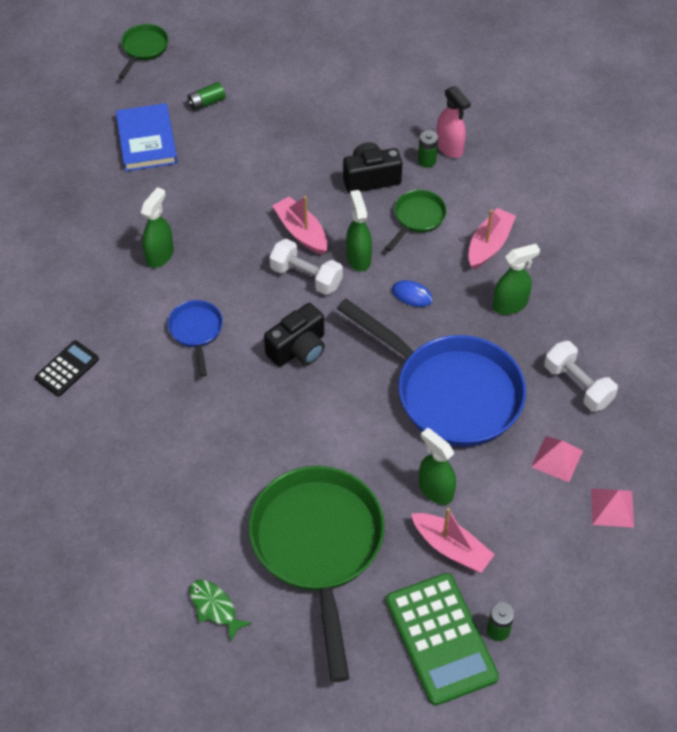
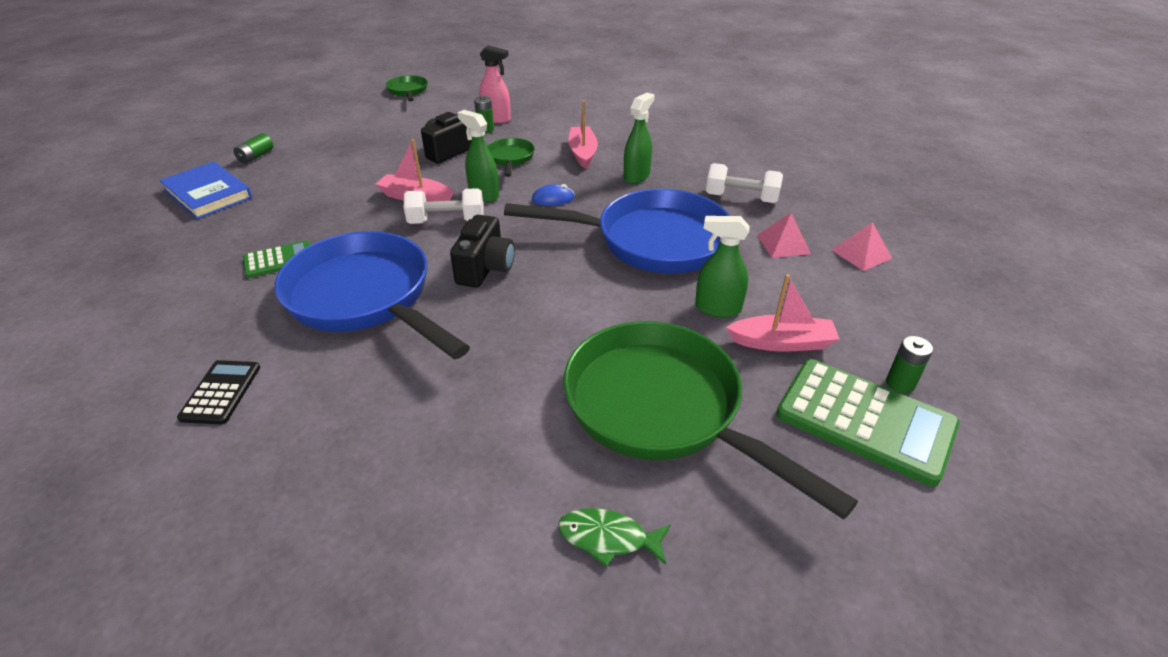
camera: 35 degrees left, 15 degrees down
(143, 49) = (167, 146): green pan -> green pan (408, 91)
(160, 255) = (279, 260): green spray bottle -> green calculator
(196, 331) = (365, 298): blue pan -> blue pan, size x2.22

